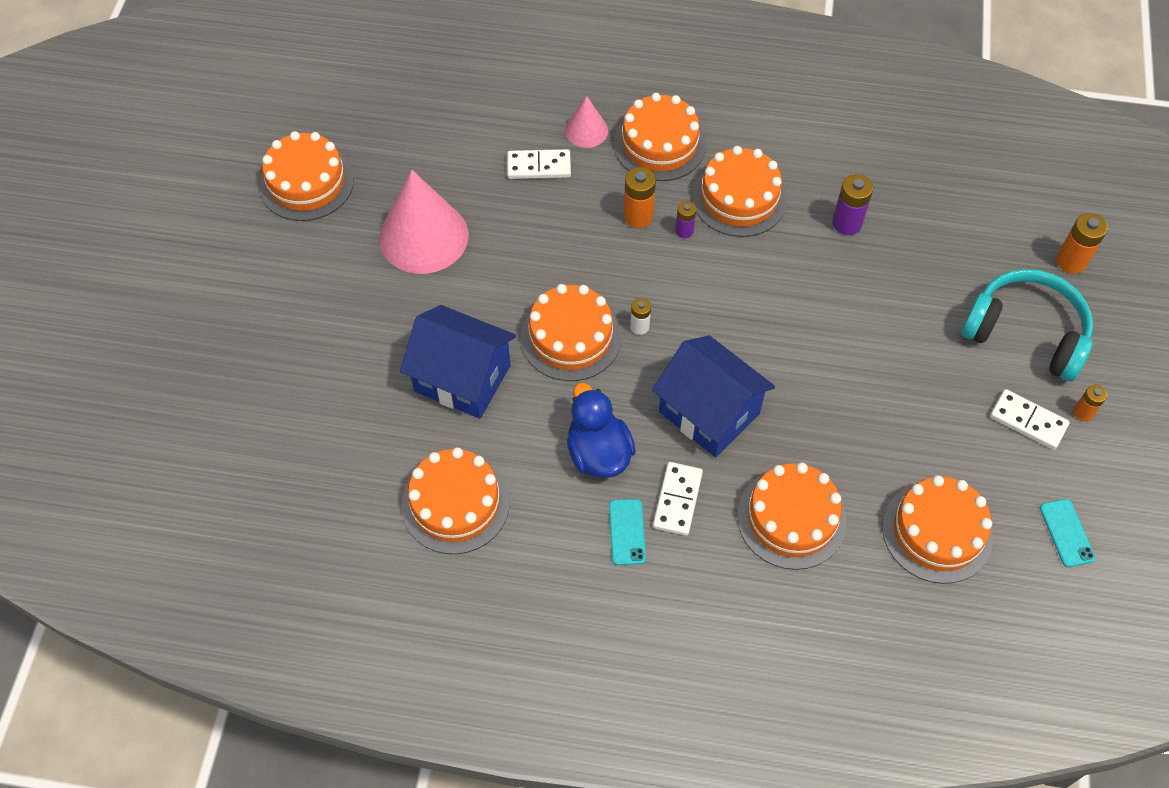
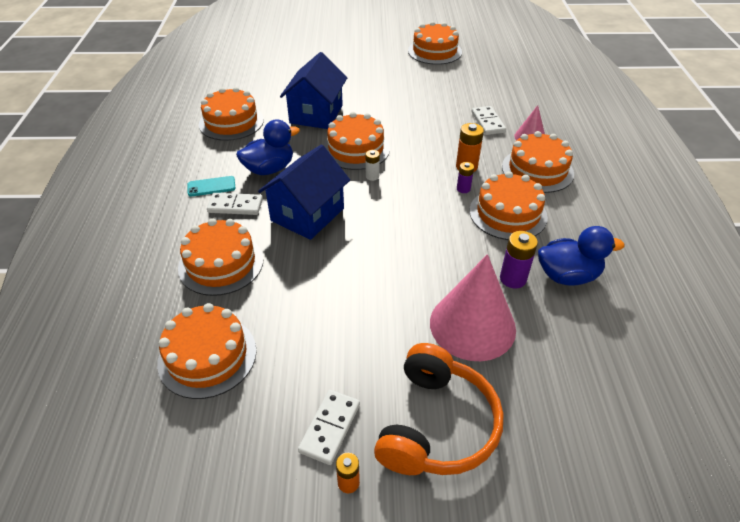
camera: 80 degrees right, 15 degrees down
(424, 236) = (413, 89): pink cone -> pink cone (472, 325)
(847, 174) = (567, 276): none -> blue duck
(1026, 333) = (436, 425): turquoise headphones -> orange headphones
(1066, 533) = (203, 465): turquoise phone -> none
(1071, 261) = (548, 471): orange battery -> none

